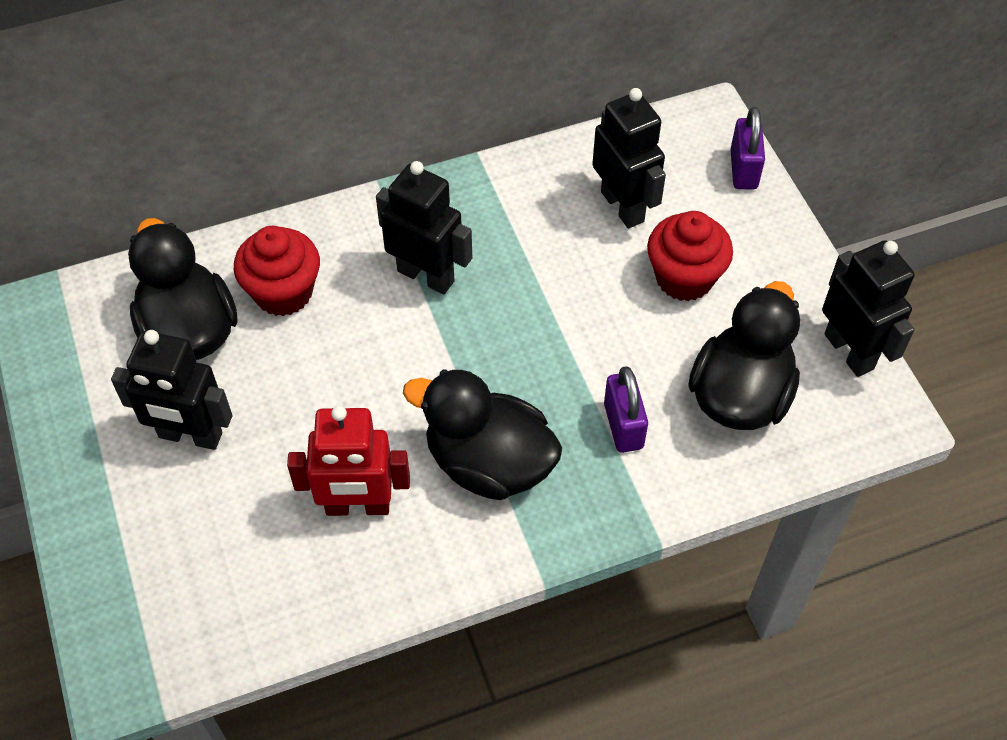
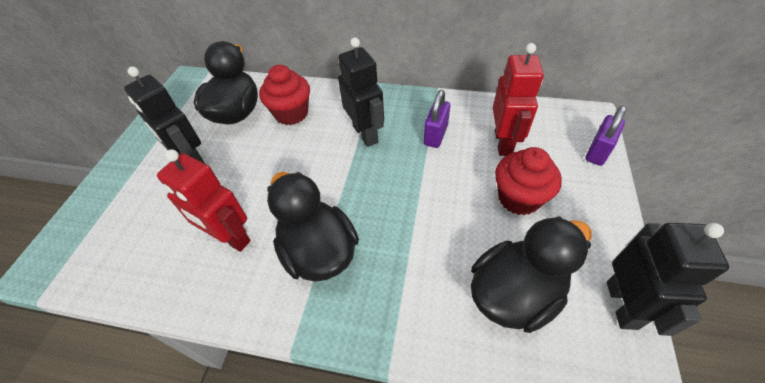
camera: 35 degrees right, 5 degrees down
(623, 206) = (503, 143): black robot -> red robot
(623, 426) = (417, 272): purple padlock -> purple padlock (435, 135)

